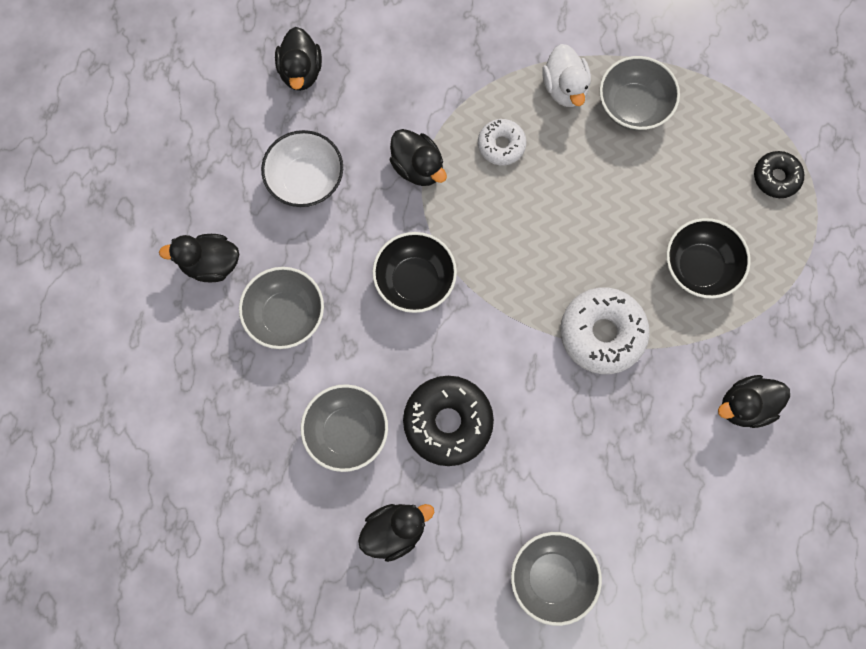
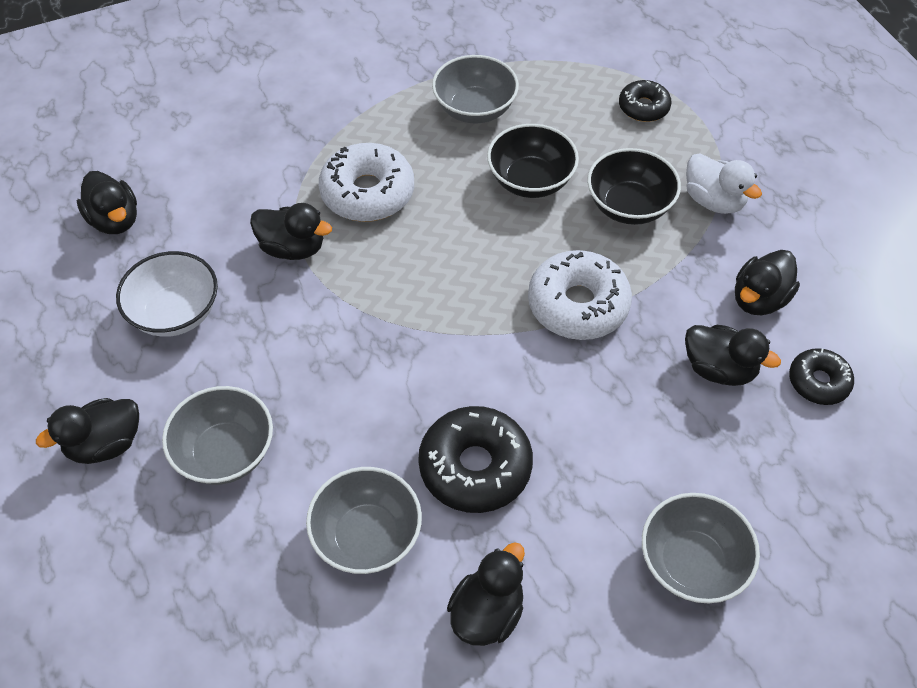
camera: 30 degrees left, 20 degrees down
(415, 281) = (353, 350): black bowl -> black bowl (530, 181)
(501, 145) = (367, 193): white donut -> white donut, size x1.72
(564, 88) = (399, 122): white duck -> white duck (713, 201)
(673, 446) = (719, 369): none -> black duck
(741, 498) = (818, 382): none -> black donut

